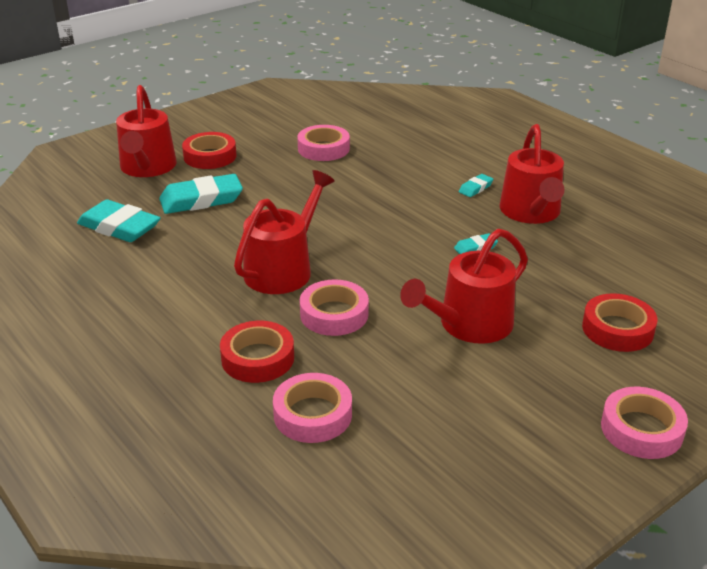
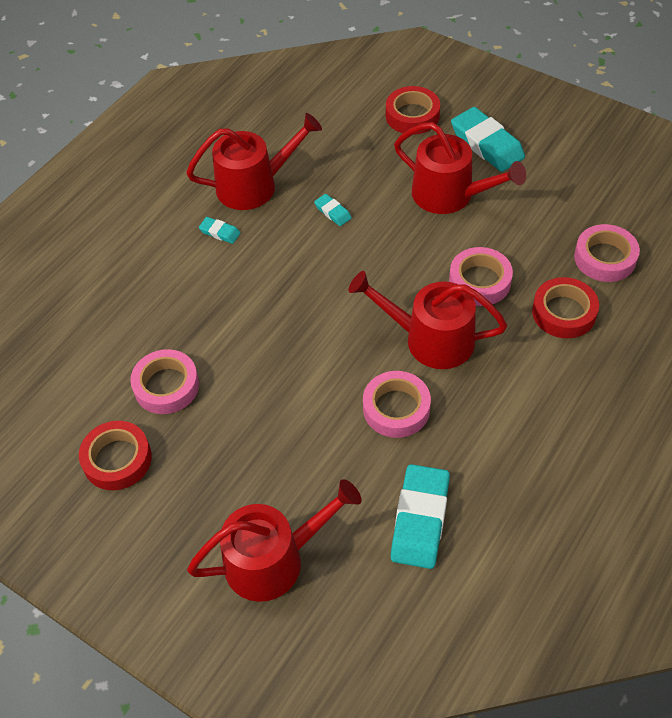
camera: 105 degrees left, 20 degrees up
(201, 200) = (330, 463): turquoise eraser -> turquoise eraser (487, 144)
(210, 156) = (221, 500): red tape -> red tape (117, 459)
(641, 429) = (517, 96): pink tape -> pink tape (396, 408)

